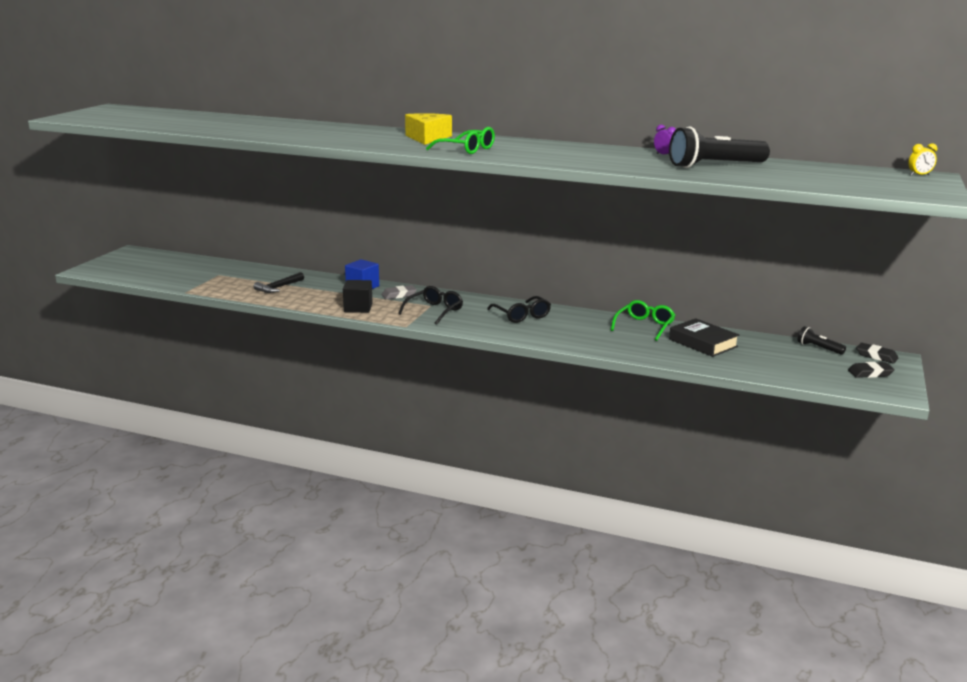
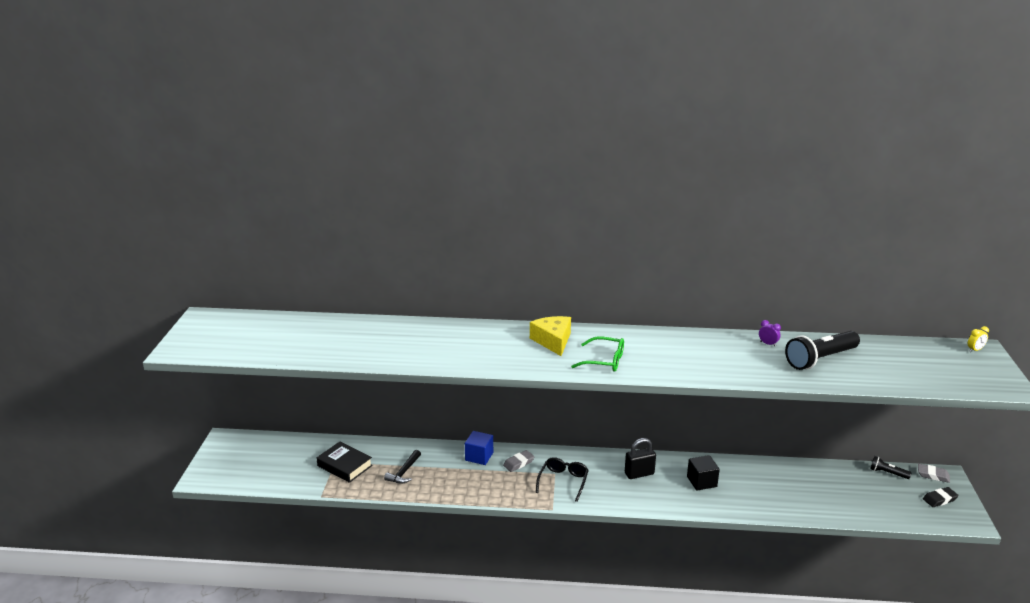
camera: 15 degrees left, 5 degrees up
(358, 308) = (494, 490): black cube -> black cube (701, 481)
(521, 315) = (639, 473): black glasses -> black padlock
(644, 326) = (744, 469): green glasses -> none
(703, 343) = (800, 484): black book -> black book (344, 466)
(876, 356) = (933, 475): black eraser -> grey eraser

